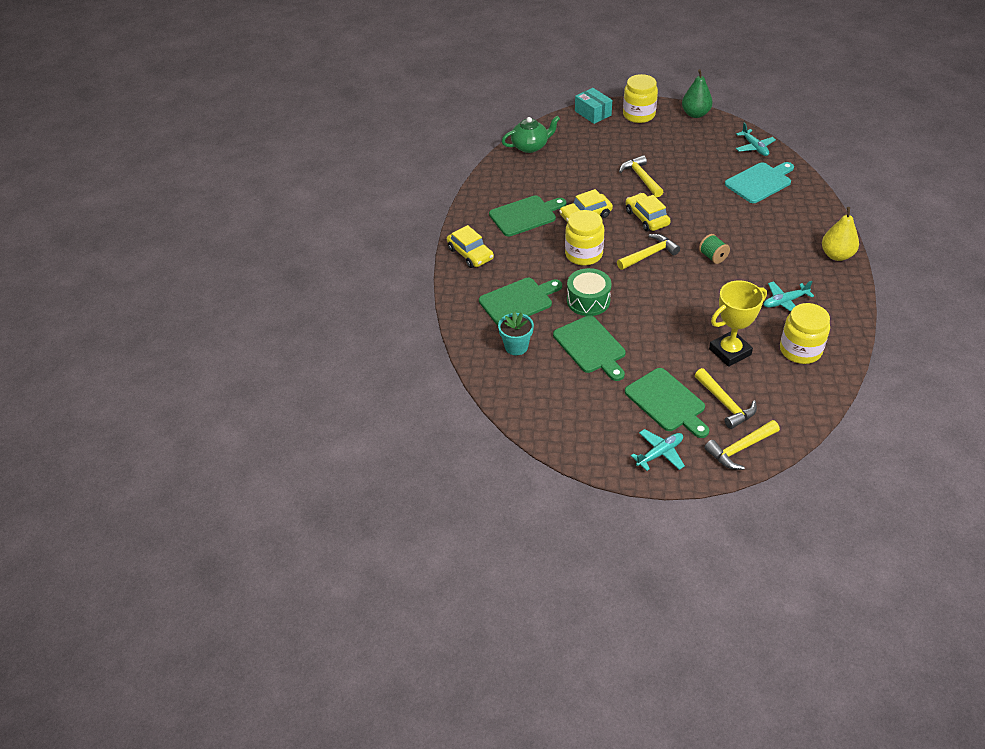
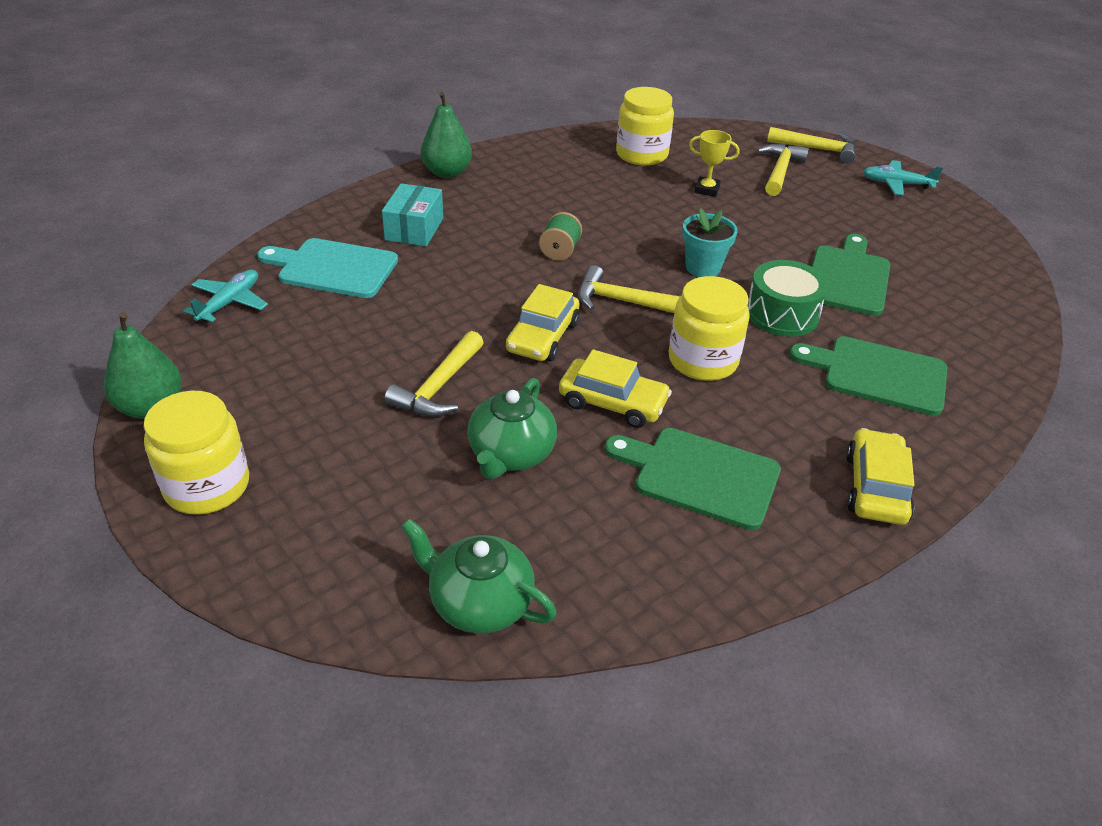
camera: 135 degrees left, 5 degrees down
(516, 347) = (945, 334): turquoise flower pot -> turquoise flower pot (703, 267)
(585, 179) = (511, 454): none -> green teapot
(593, 113) = (250, 566): turquoise box -> turquoise box (414, 229)
(667, 402) = (834, 201): green cutting board -> none
(730, 352) = (707, 190): yellow trophy -> yellow trophy, size x0.55
(784, 302) = (578, 181): turquoise plane -> none
(836, 255) = (447, 172): yellow pear -> green pear

